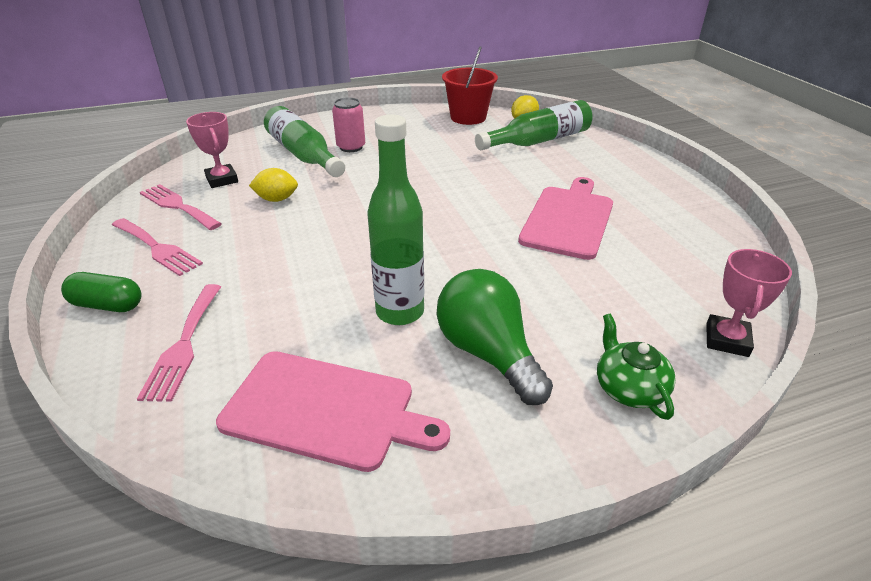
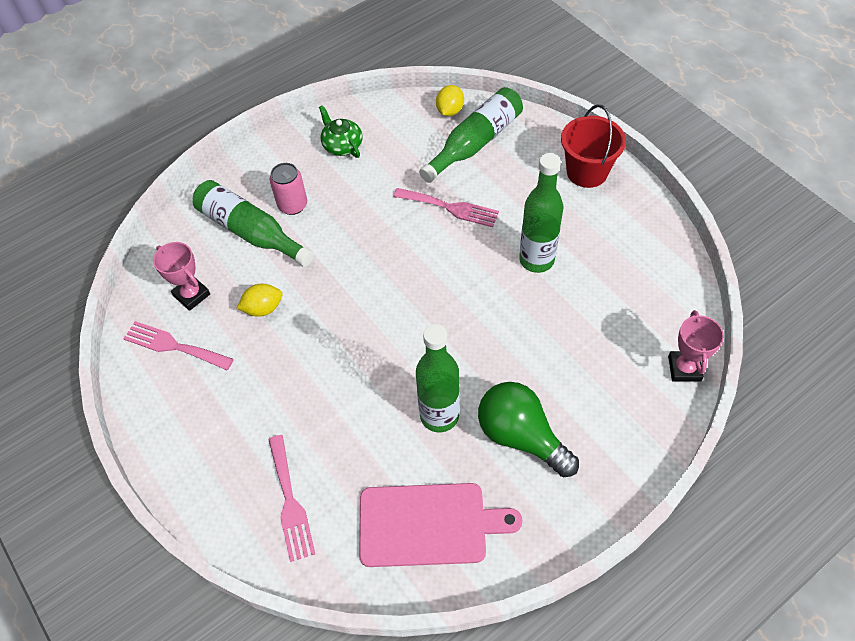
camera: 15 degrees left, 20 degrees up
(108, 305) = (199, 483): green capsule -> none
(157, 248) = (194, 406): pink fork -> pink fork (450, 208)
(468, 117) = (390, 118): red bucket -> red bucket (587, 172)
(568, 219) = (536, 260): pink cutting board -> green bottle
(629, 388) = (626, 437): green teapot -> green teapot (342, 145)

